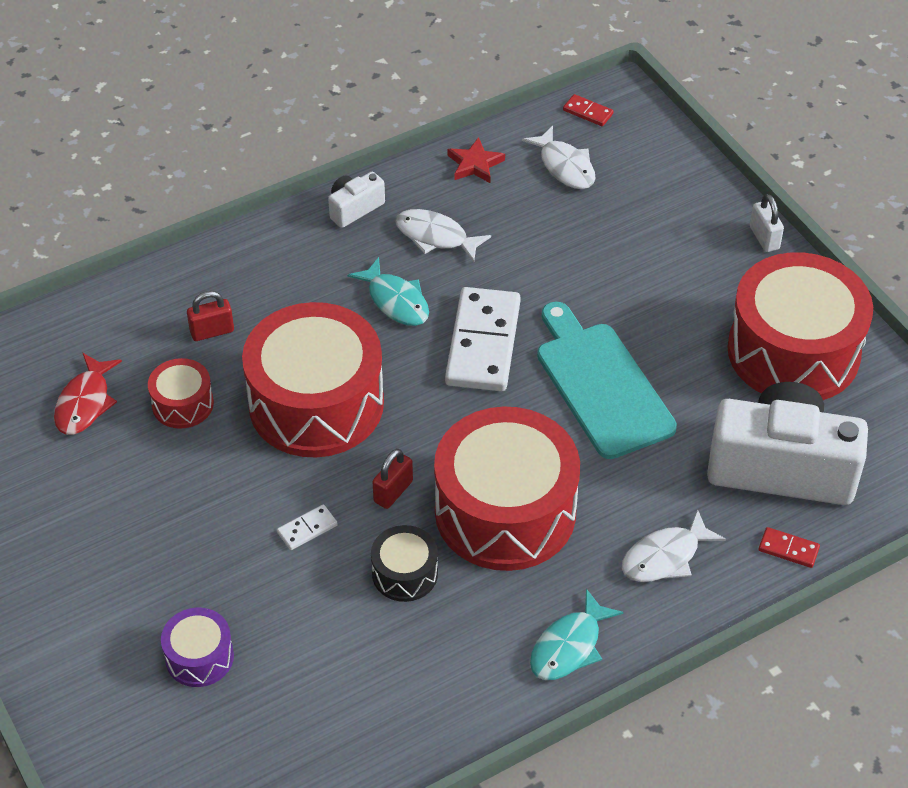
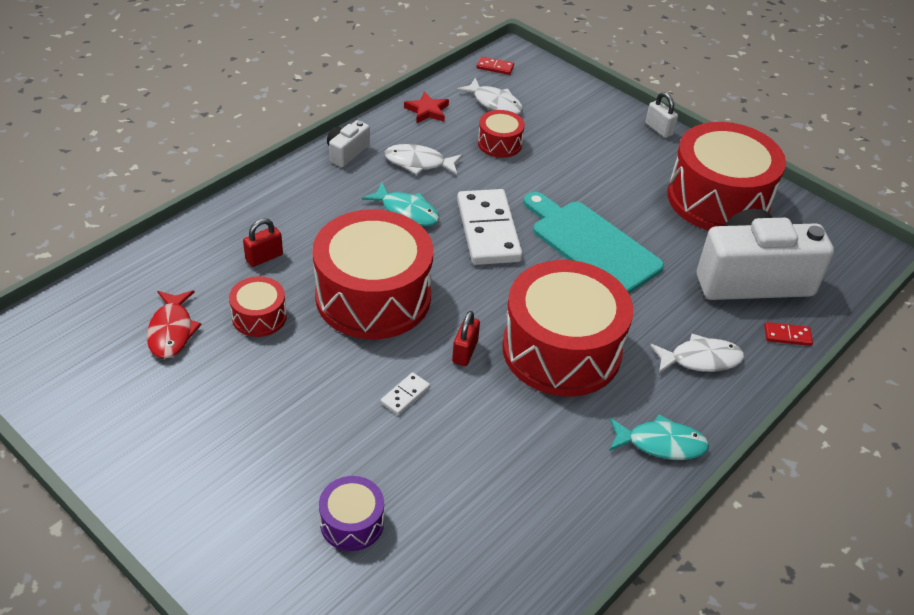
camera: 20 degrees left, 5 degrees down
(405, 573) = (502, 414): black drum -> none
(547, 226) = (499, 143): none -> red drum
(569, 646) = (661, 444): turquoise fish -> turquoise fish turned 105 degrees counterclockwise
(665, 557) = (700, 359): white fish -> white fish turned 135 degrees counterclockwise

